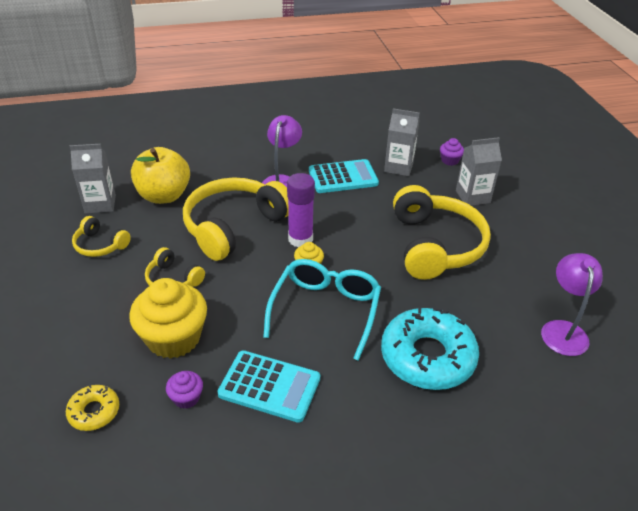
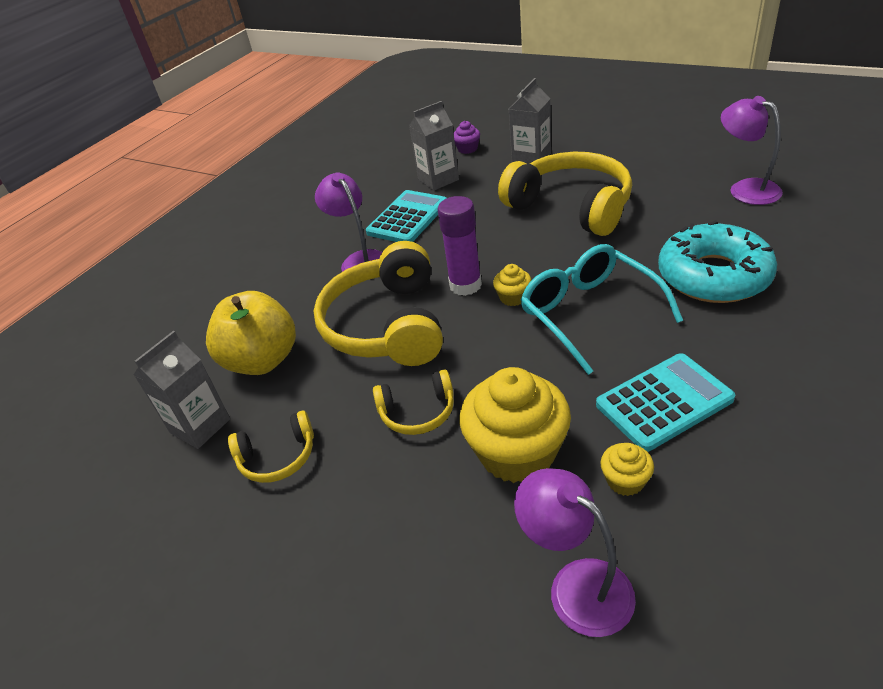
camera: 40 degrees left, 0 degrees up
(94, 412) = (576, 585): yellow donut -> purple lamp
(186, 398) = (625, 481): purple cupcake -> yellow cupcake

